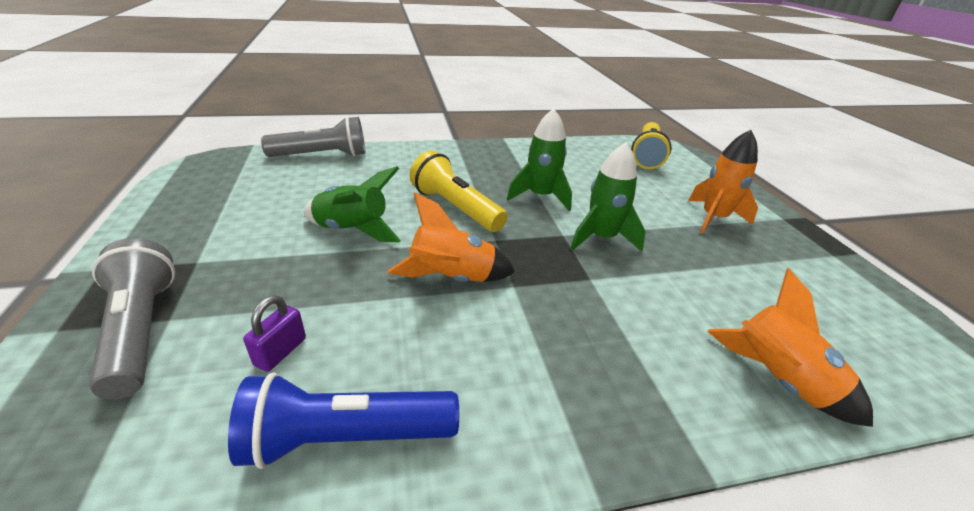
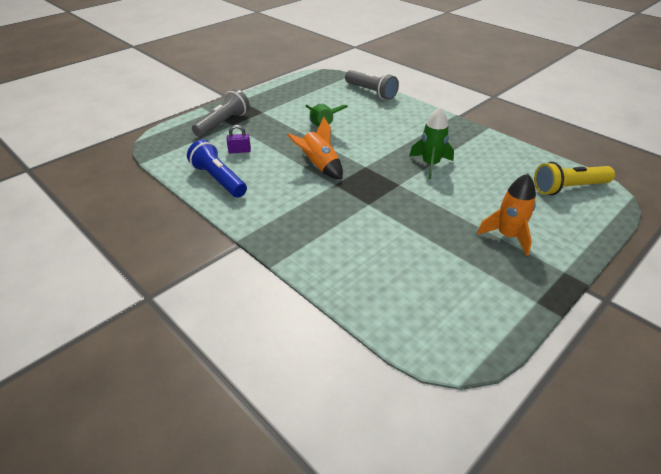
camera: 60 degrees right, 5 degrees up
(456, 208) = (378, 145): yellow flashlight -> none
(601, 238) = (413, 197): green rocket -> none
(777, 380) = (353, 279): orange rocket -> none

